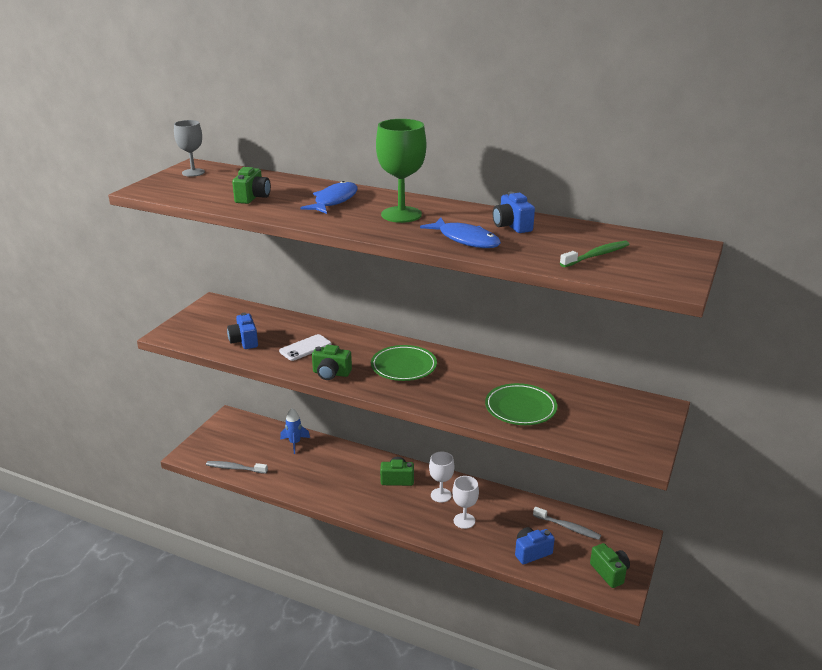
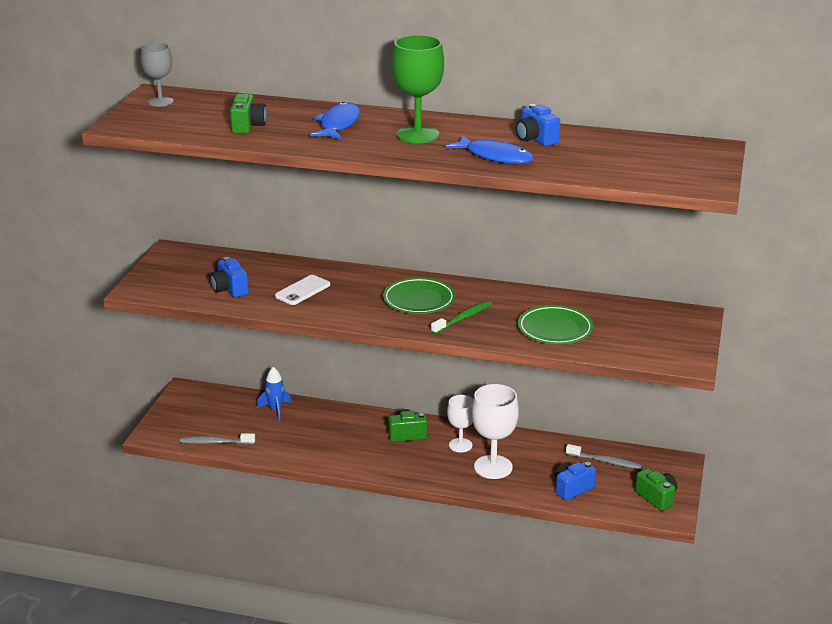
camera: 10 degrees left, 0 degrees up
(331, 373) = (342, 314): green camera -> none
(464, 521) = (493, 467): white goblet -> white goblet, size x1.60
(596, 255) = (628, 163): green toothbrush -> green toothbrush (463, 318)

